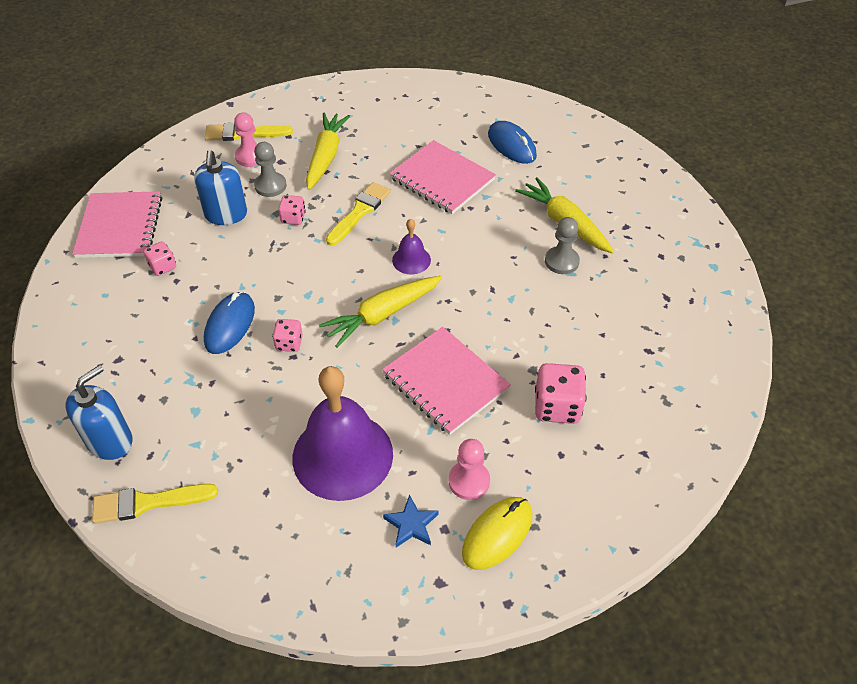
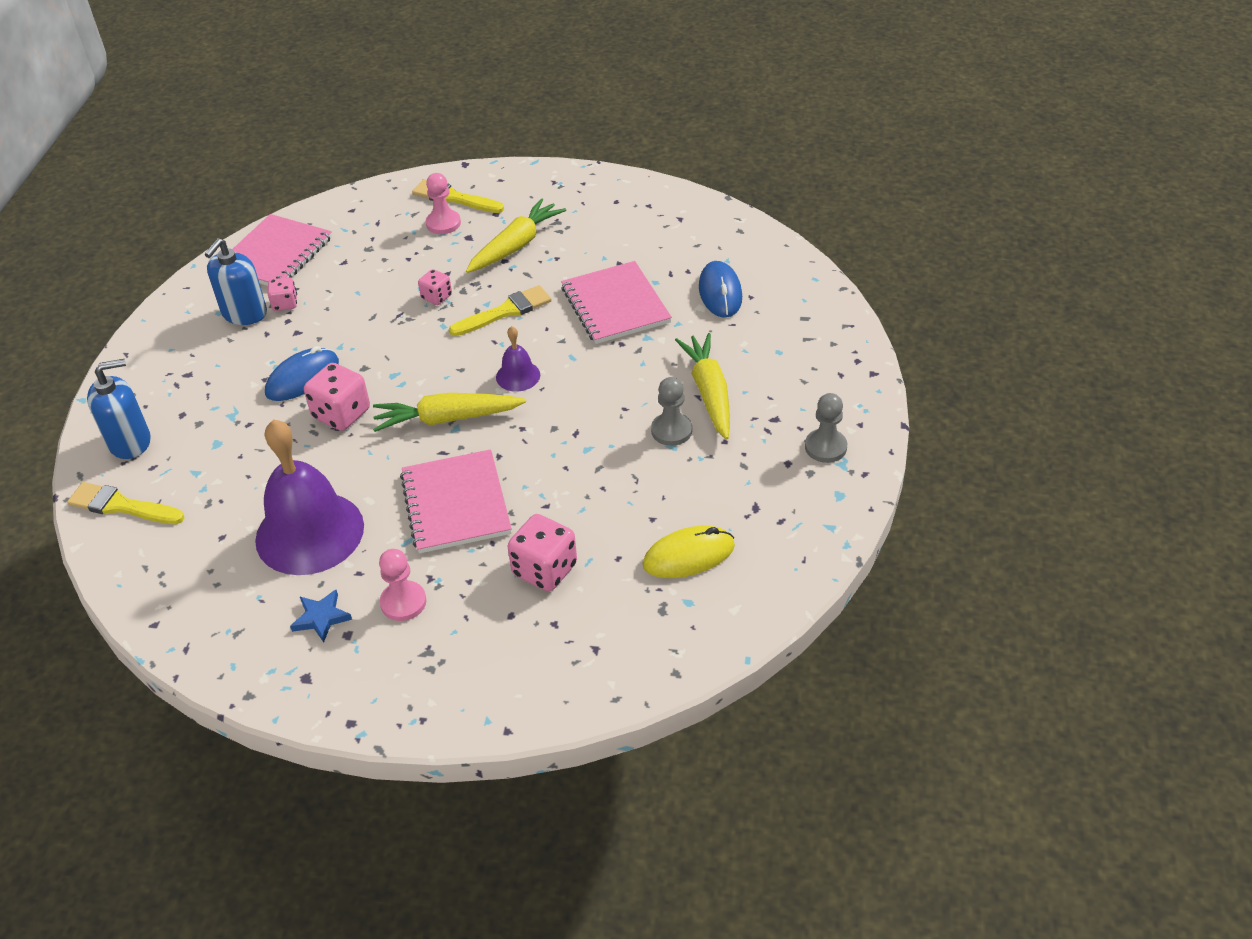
camera: 30 degrees right, 5 degrees down
(226, 214) = (377, 273): blue soap dispenser -> blue soap dispenser (244, 313)
(270, 186) = (440, 258): grey pawn -> grey pawn (825, 447)
(289, 343) = (341, 414): pink dice -> pink dice, size x1.72
(497, 534) = (390, 660): yellow mouse -> yellow mouse (688, 556)

